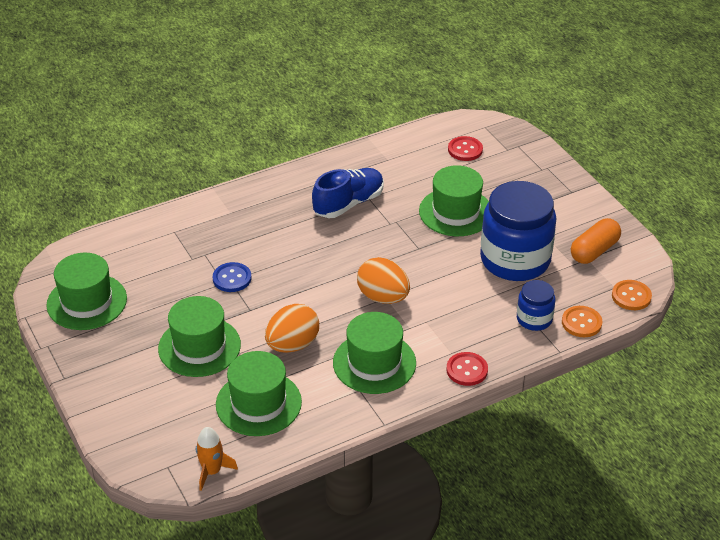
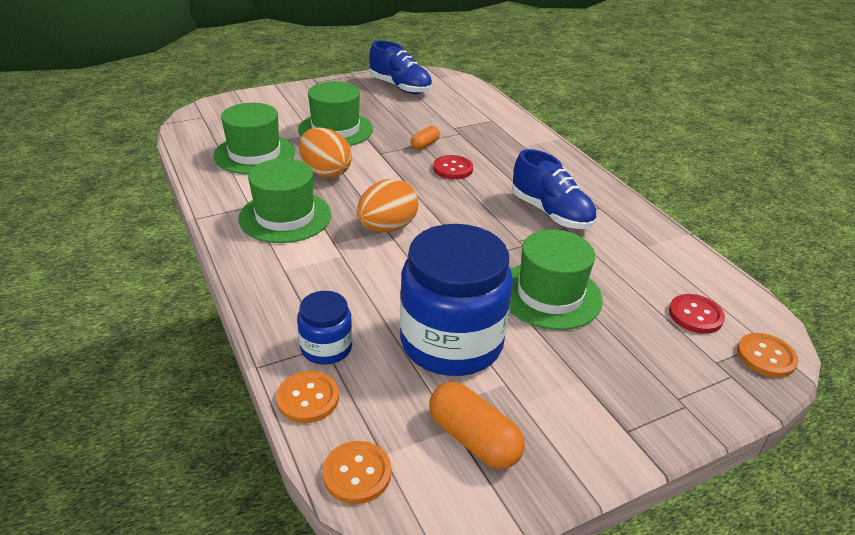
camera: 90 degrees right, 5 degrees down
(87, 302) = (400, 87): green hat -> blue shoe
(212, 471) = (186, 133): orange rocket -> none
(232, 278) = (425, 145): blue button -> orange capsule
(467, 370) = (251, 279): red button -> red button (453, 169)
(498, 129) = (766, 356): none -> orange button

